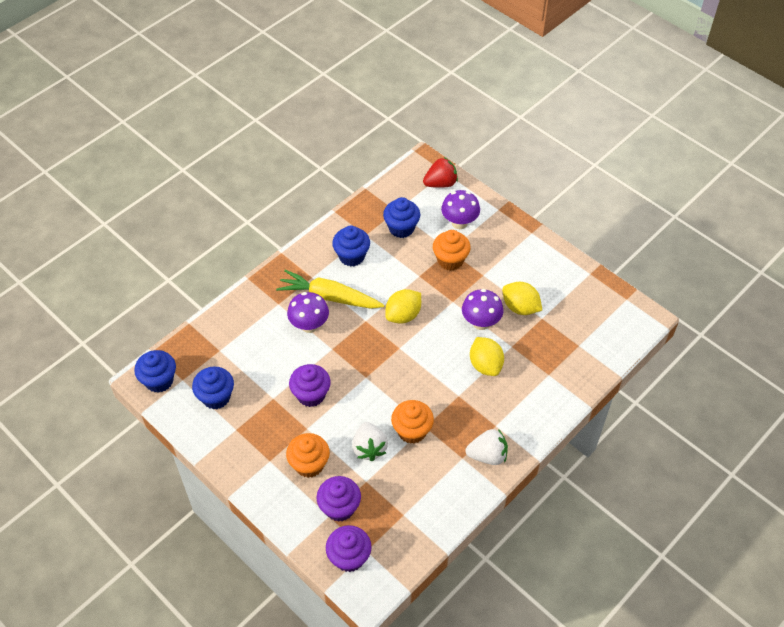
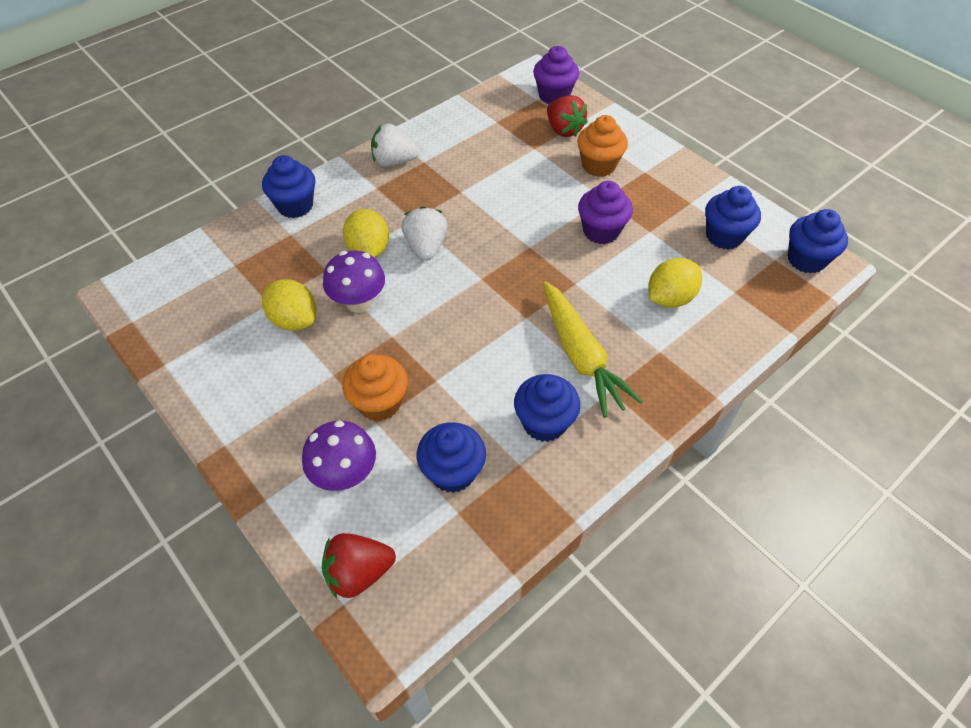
camera: 175 degrees left, 0 degrees up
(309, 325) = (609, 316): purple mushroom -> none
(329, 297) = (580, 356): yellow carrot -> yellow carrot turned 45 degrees clockwise
(339, 507) = (563, 130): purple cupcake -> red strawberry
(369, 448) = (529, 175): white strawberry -> white strawberry (426, 247)
(403, 315) = (469, 320): yellow lemon -> yellow lemon (669, 298)
(412, 431) = (477, 188): orange cupcake -> none
(555, 401) = (295, 206): none -> blue cupcake

